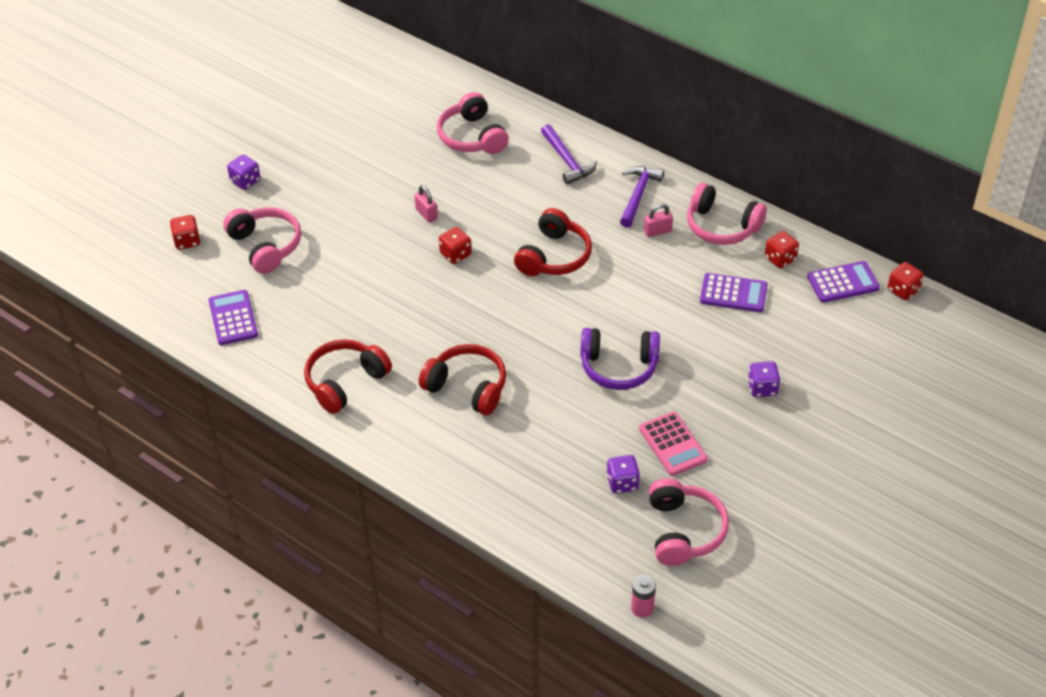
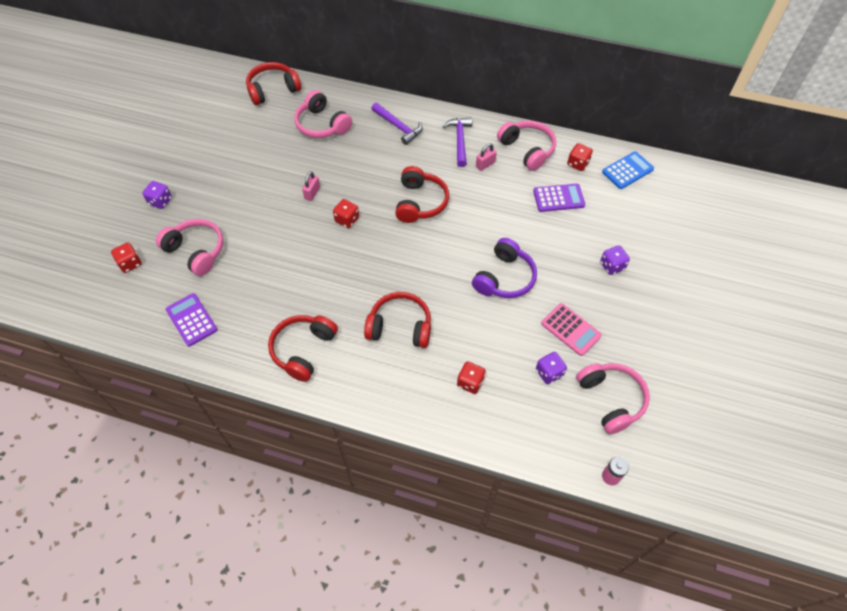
camera: 20 degrees left, 10 degrees up
(426, 214) = (312, 193): pink padlock -> pink padlock turned 75 degrees clockwise
(428, 81) = (273, 90): none -> red headphones
(619, 367) = (504, 278): purple headphones -> purple headphones turned 45 degrees counterclockwise
(721, 226) = (527, 149): pink headphones -> pink headphones turned 135 degrees counterclockwise
(843, 282) = (627, 170): purple calculator -> blue calculator
(903, 290) = (669, 166): red dice -> red dice (470, 382)

